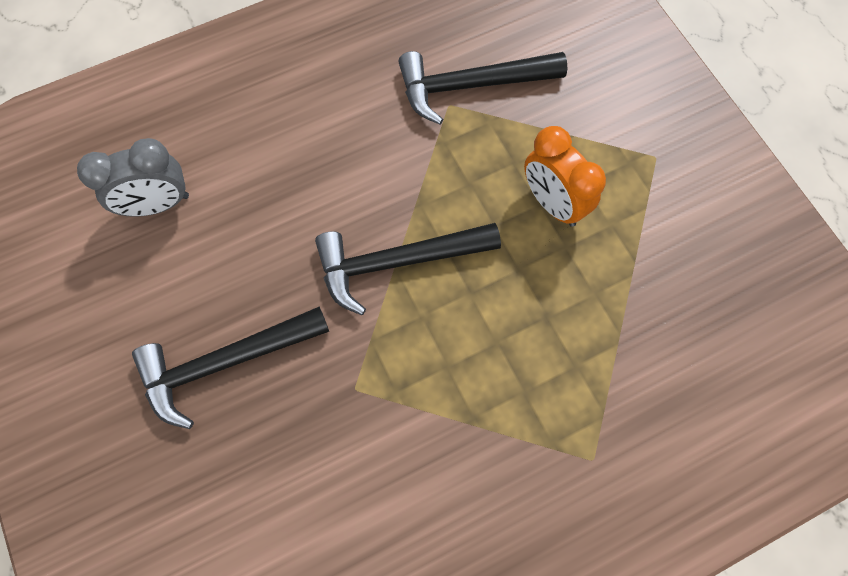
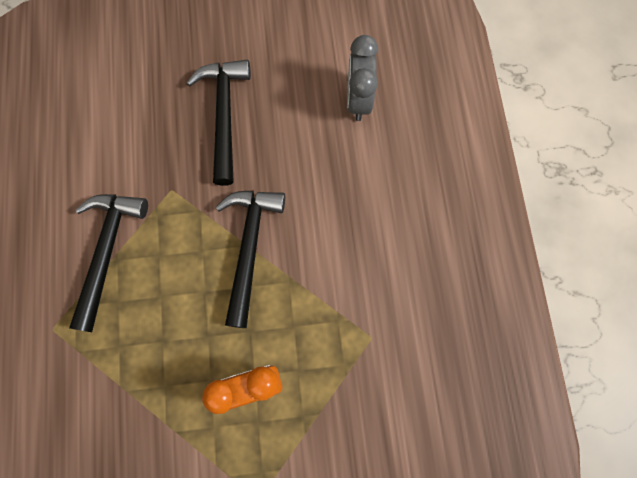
camera: 110 degrees right, 5 degrees up
(471, 86) = (383, 364): black hammer -> black hammer (107, 252)

